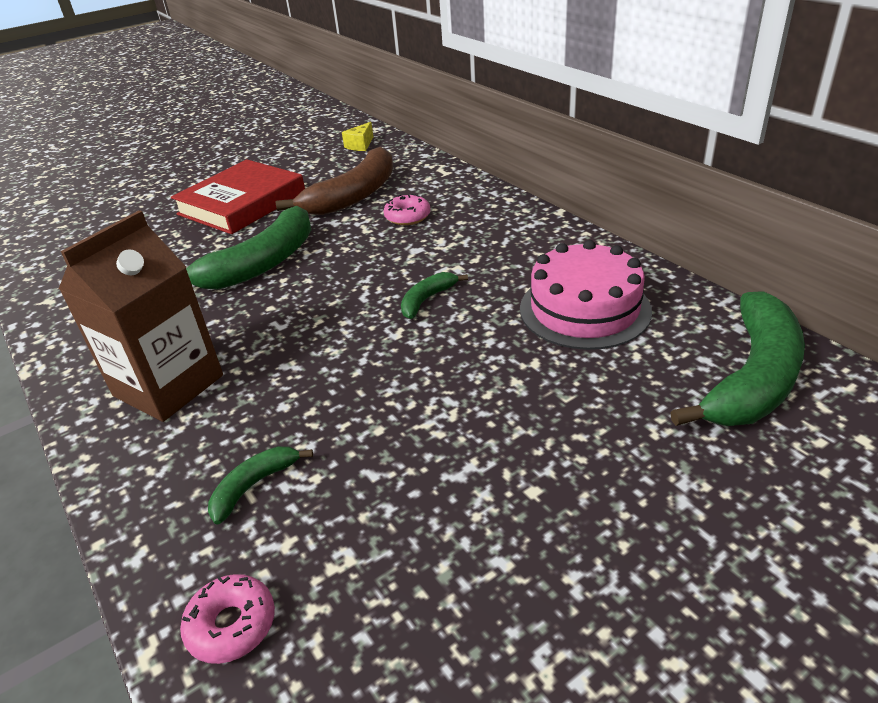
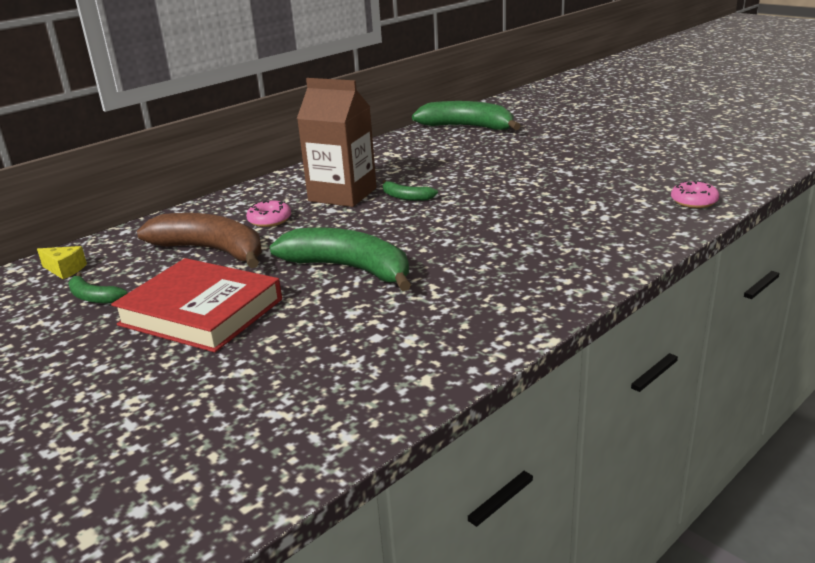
camera: 100 degrees left, 10 degrees down
(168, 386) = (537, 264): brown carton -> brown carton (342, 195)
(254, 486) = (610, 214): green banana -> green banana (94, 297)
(584, 309) = (412, 157): pink cake -> none

